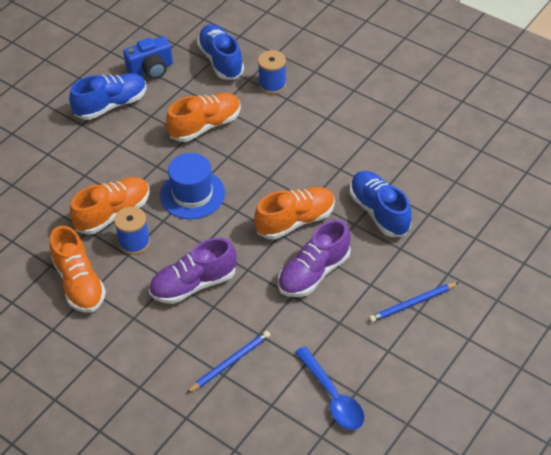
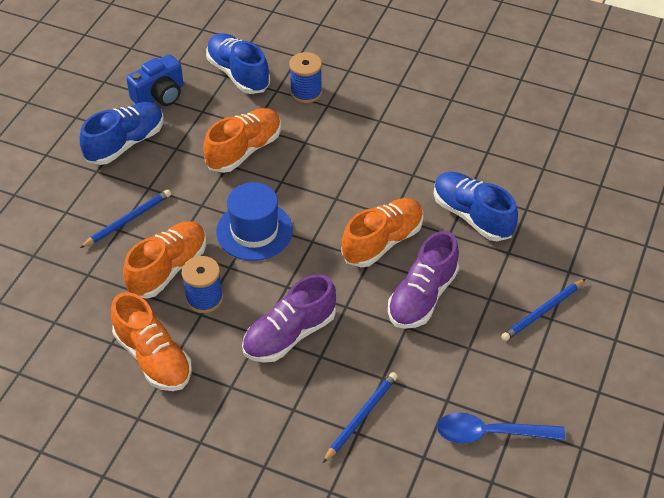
camera: 15 degrees left, 0 degrees up
(94, 168) = (128, 220): none -> blue pencil
(333, 396) = (490, 433): blue spoon -> blue spoon turned 135 degrees clockwise

